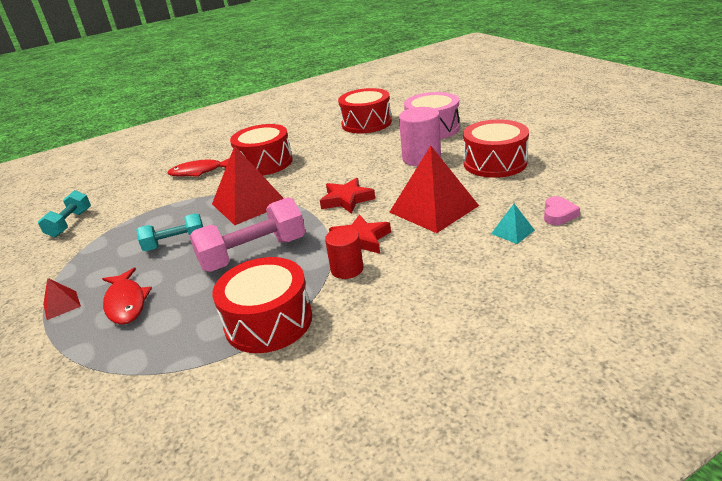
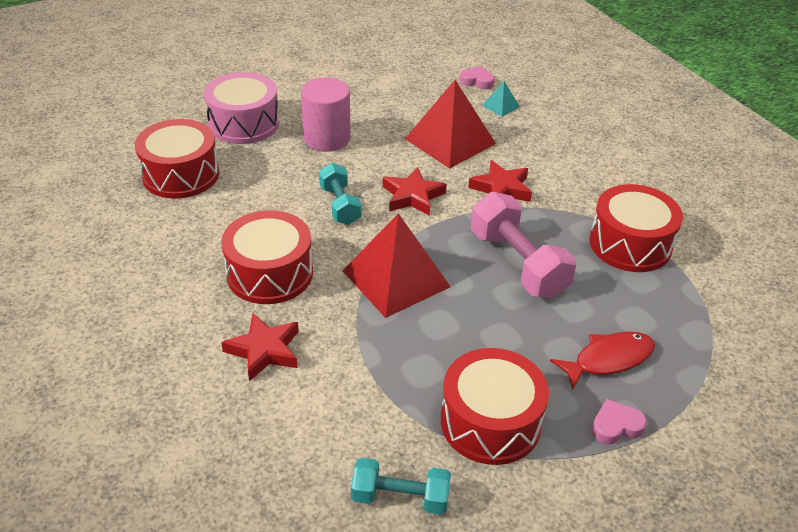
camera: 95 degrees left, 10 degrees up
(61, 305) = (616, 426): red pyramid -> pink heart
(175, 243) = (485, 339): turquoise dumbbell -> turquoise dumbbell (340, 205)
(199, 172) = (264, 350): red fish -> red star
(347, 269) = (551, 198): red cylinder -> none
(495, 163) = (363, 96): red drum -> red drum (490, 422)

